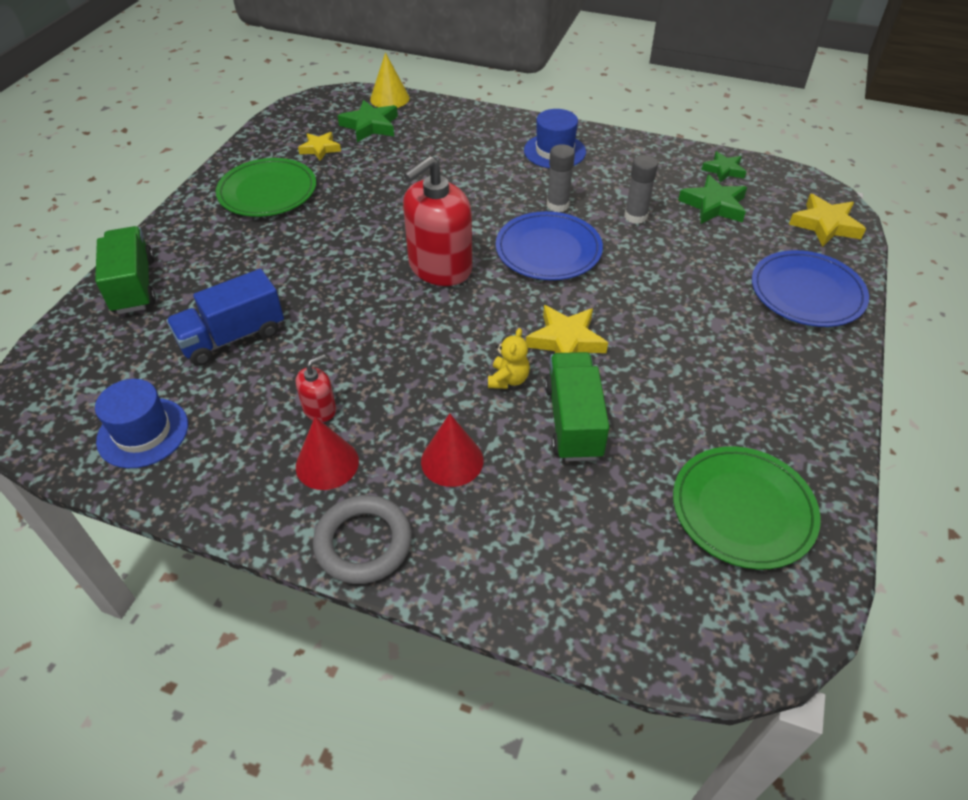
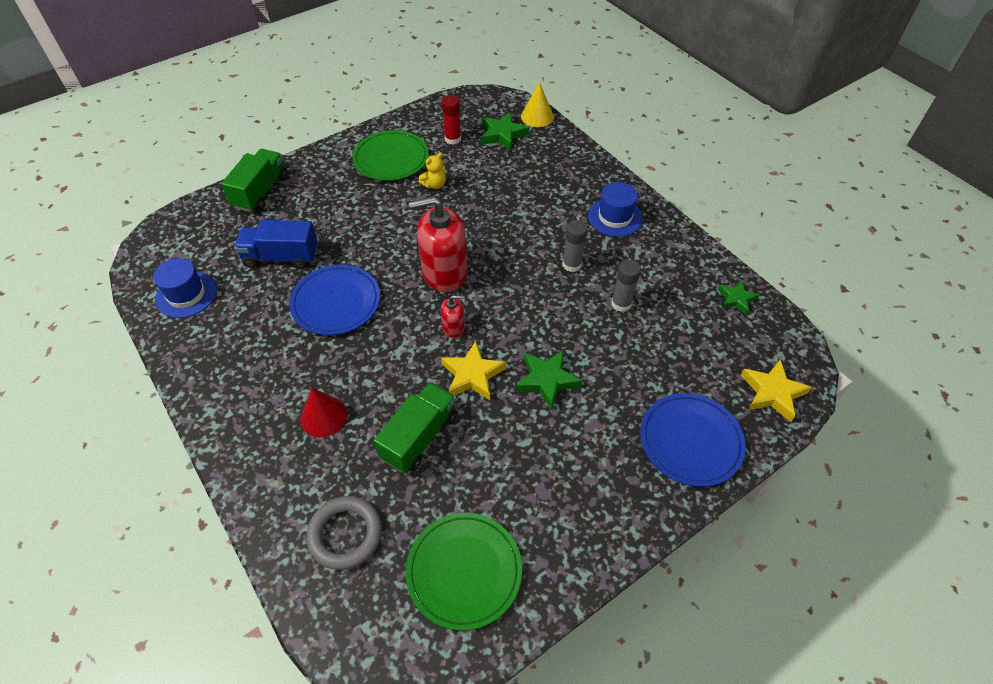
camera: 35 degrees right, 5 degrees up
(319, 409) = (284, 335): red soap dispenser -> red soap dispenser (453, 327)
(320, 149) = (453, 139): yellow star -> red glue stick
(327, 463) = (257, 374): red cone -> none
(363, 543) = (230, 437): grey ring -> grey ring (345, 534)
(508, 379) = (408, 381): yellow teddy bear -> yellow teddy bear (434, 185)
(548, 250) = (529, 298): blue plate -> blue plate (336, 302)
(714, 205) = (694, 326): green star -> green star (547, 380)

